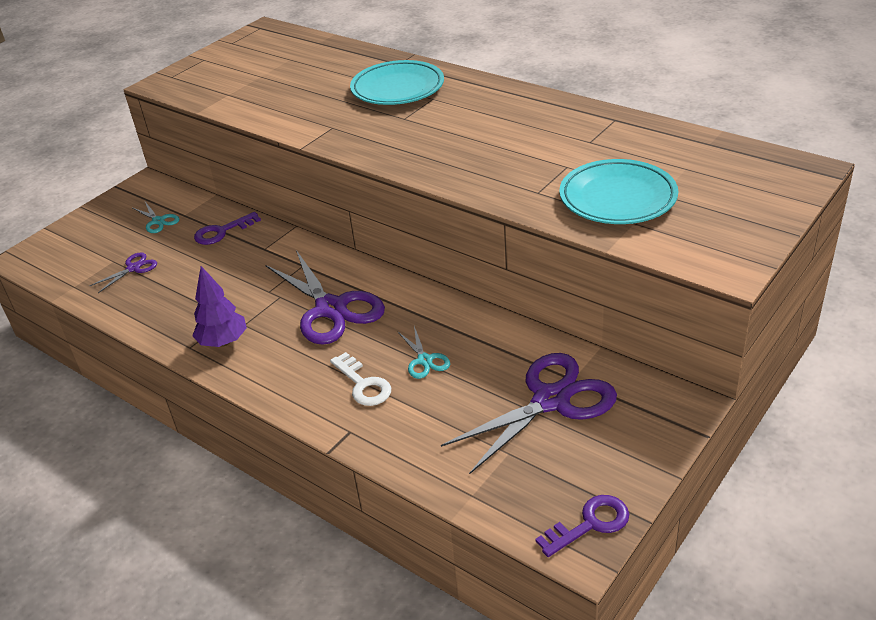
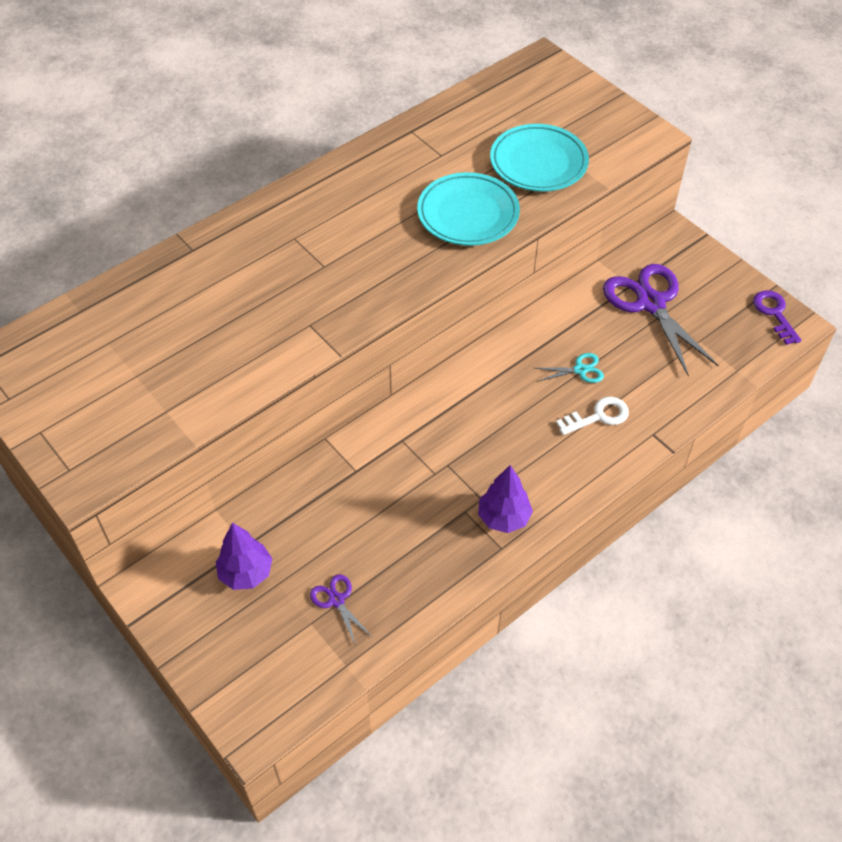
camera: 80 degrees left, 15 degrees up
(158, 221) = (246, 573): turquoise scissors -> purple tree
(222, 232) = (303, 507): purple key -> none
(331, 309) = (484, 425): purple scissors -> none
(397, 88) = (254, 260): turquoise plate -> turquoise plate (468, 214)

